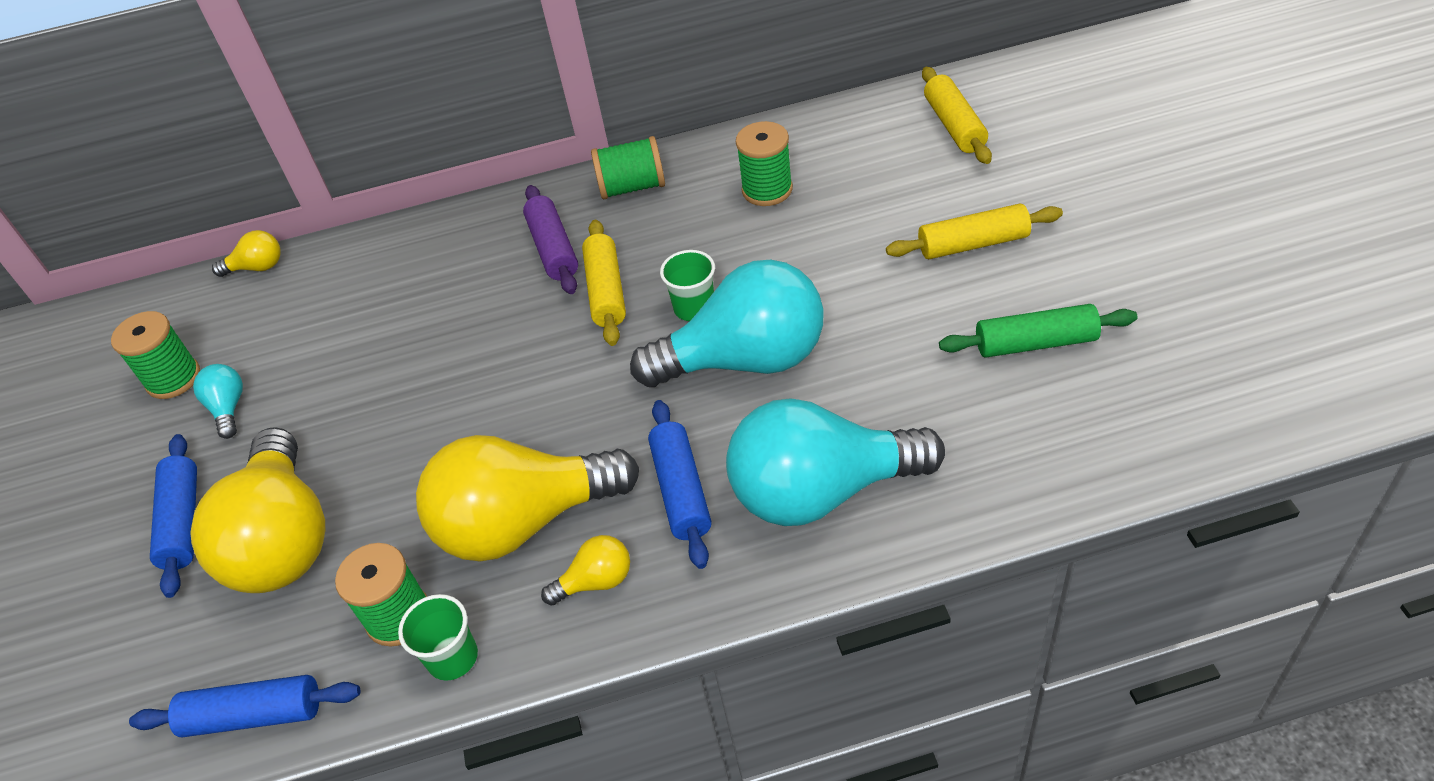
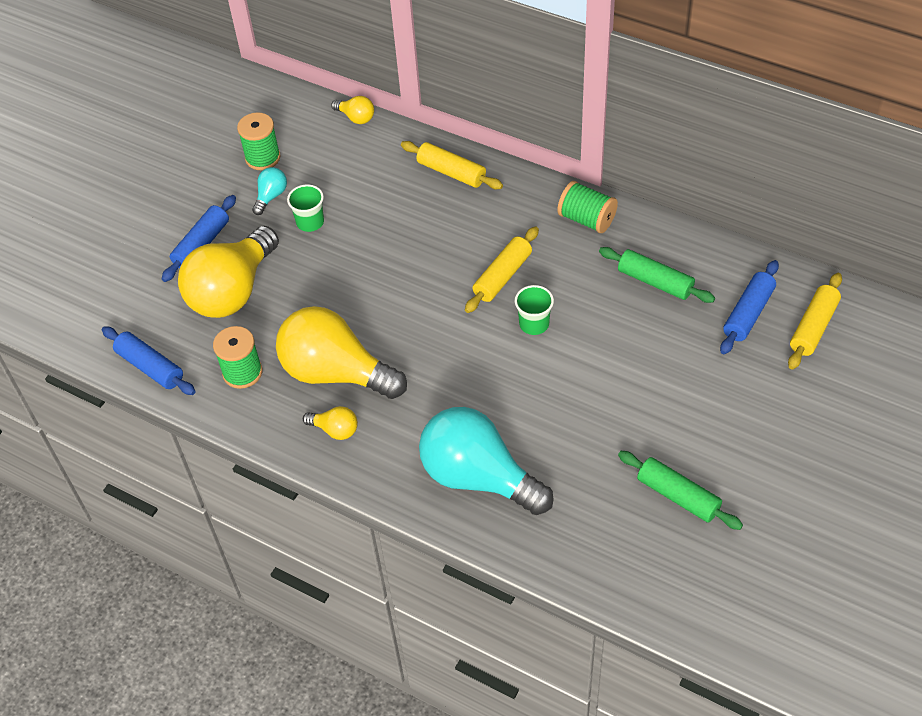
camera: 40 degrees right, 5 degrees up
(452, 657) = (245, 411): green cup -> green cup (310, 222)
(553, 249) = (505, 226): purple rolling pin -> none
(681, 491) = (417, 419): blue rolling pin -> blue rolling pin (748, 313)
(745, 360) = (524, 376): turquoise light bulb -> none
(767, 190) = (655, 282): green spool -> green rolling pin
(973, 244) = (722, 411): yellow rolling pin -> yellow rolling pin (451, 172)

